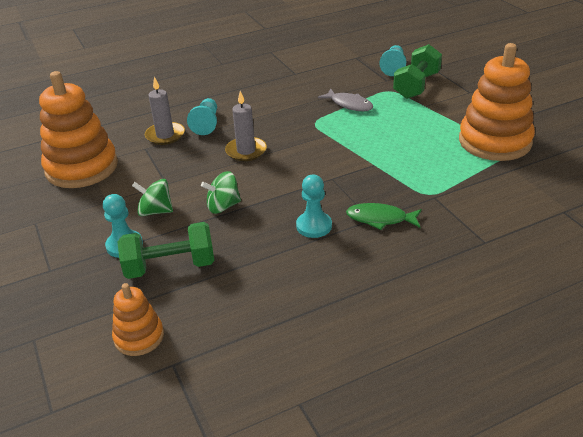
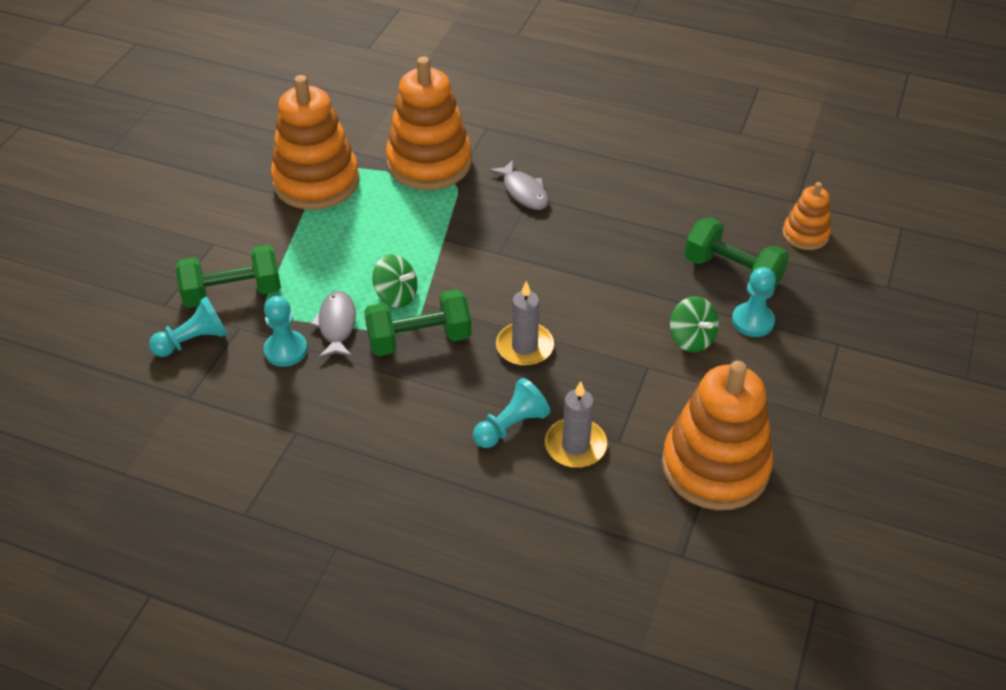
camera: 135 degrees left, 10 degrees up
(223, 206) = (626, 297): green spinning top -> green spinning top (396, 295)
(302, 123) = (419, 339): none -> green dumbbell
(314, 226) = (580, 223): turquoise pawn -> turquoise pawn (286, 350)
(380, 219) = (523, 192): green fish -> grey fish
(466, 193) = (429, 163): none -> orange stacking toy

